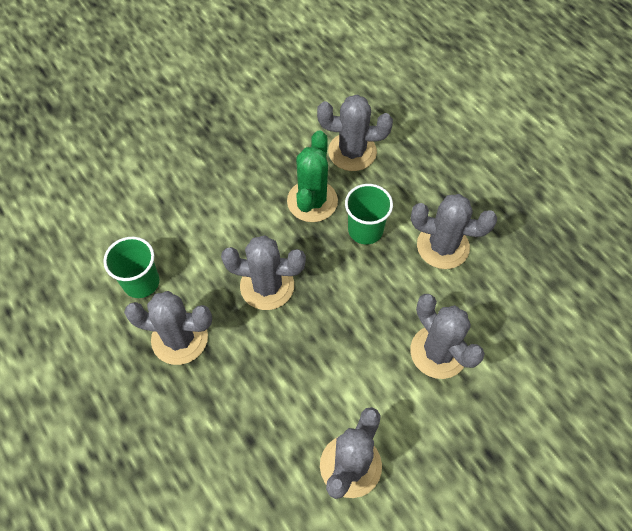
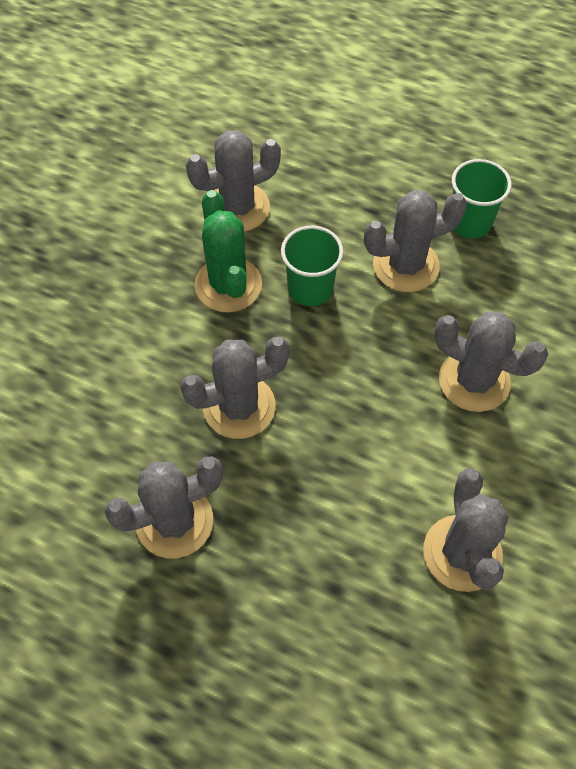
camera: 30 degrees left, 0 degrees up
(141, 282) = (81, 481): green cup -> green cup (469, 222)

